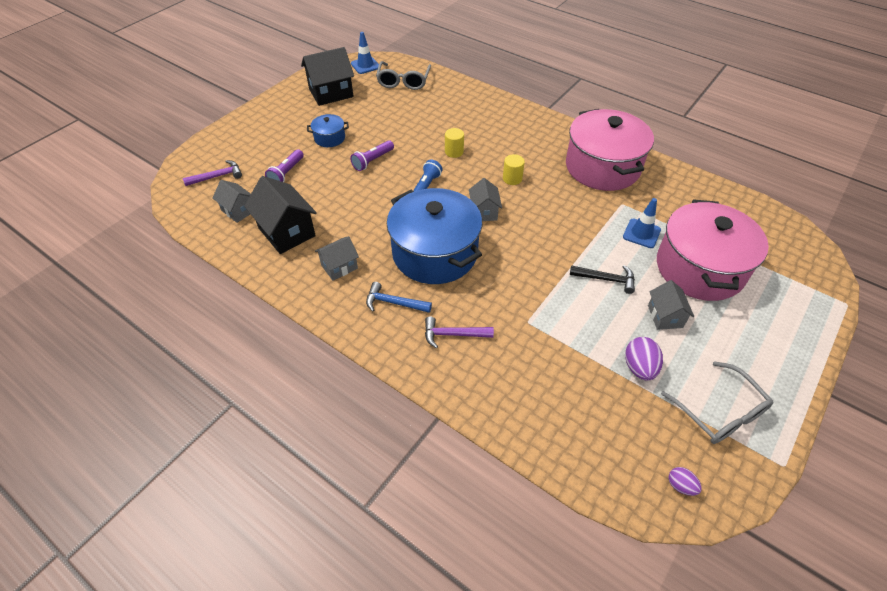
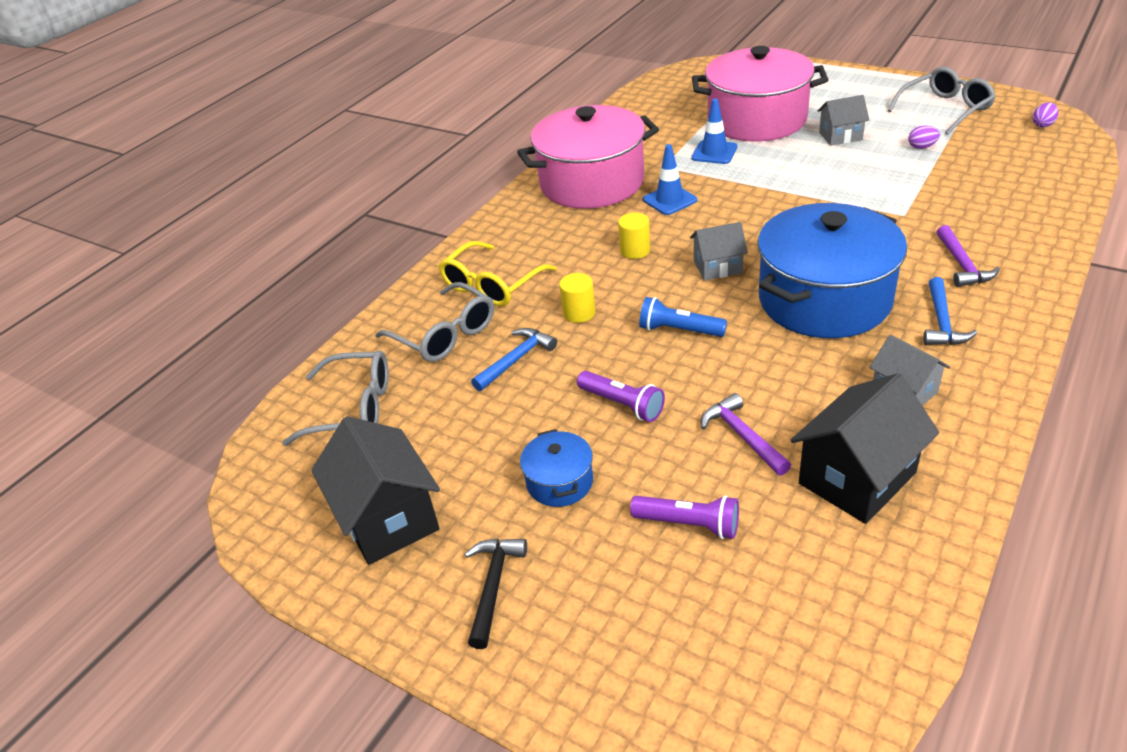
camera: 90 degrees left, 10 degrees down
(217, 176) = (734, 654): purple hammer -> purple hammer (742, 436)
(238, 210) = (830, 574): grey house -> none
(365, 65) = (278, 481): blue traffic cone -> blue traffic cone (669, 200)
(421, 128) = (516, 360): none -> blue hammer
(450, 106) = (445, 334): none -> grey glasses
(490, 122) = (492, 285): none -> yellow glasses
(606, 279) = (803, 170): black hammer -> black hammer (493, 586)
(639, 367) = (921, 147): purple egg -> purple egg, size x0.60

